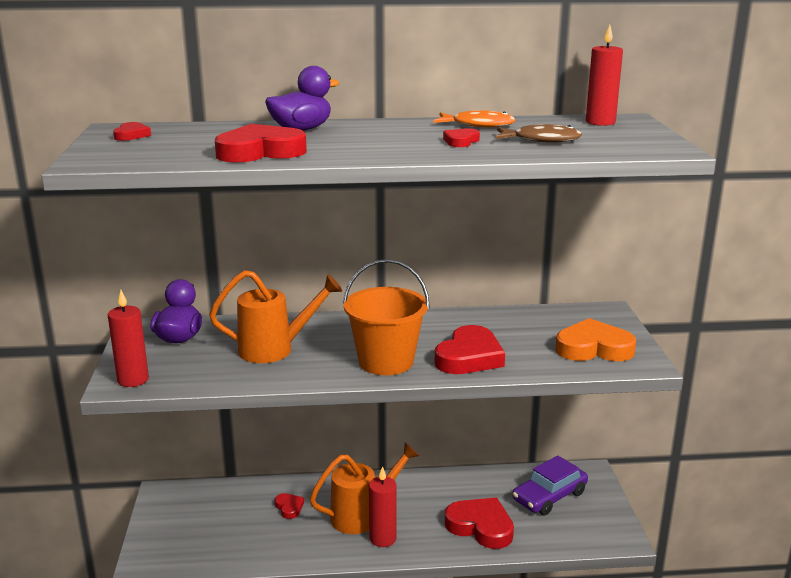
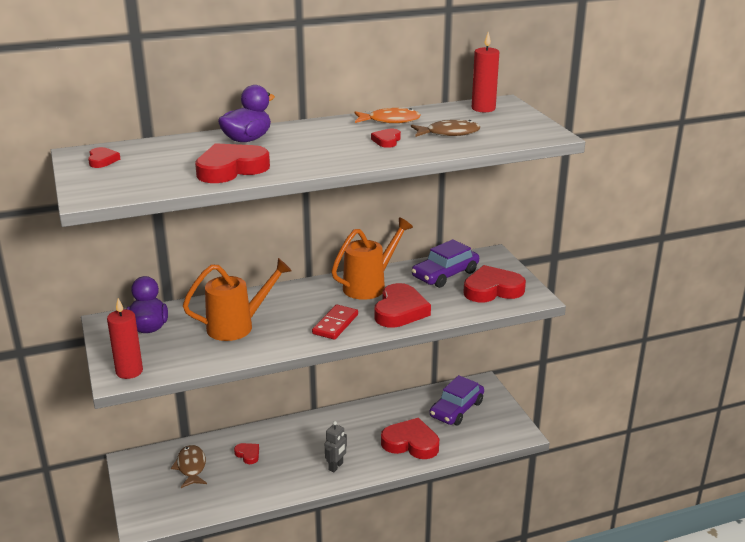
camera: 15 degrees left, 5 degrees up
(222, 510) = (191, 467): none -> brown fish
(362, 515) = (312, 451): orange watering can -> orange watering can (369, 286)
(383, 538) = (336, 466): red candle -> grey robot
(386, 361) = (335, 324): orange bucket -> red domino
(541, 325) = (445, 274): none -> purple car
(593, 348) = (492, 289): orange heart -> red heart

